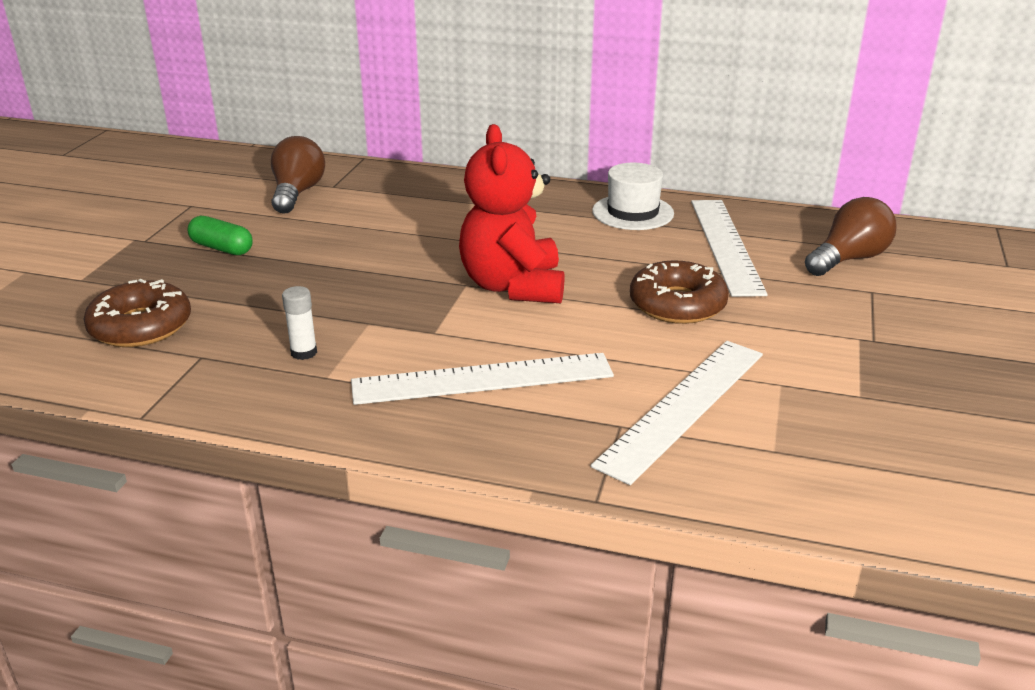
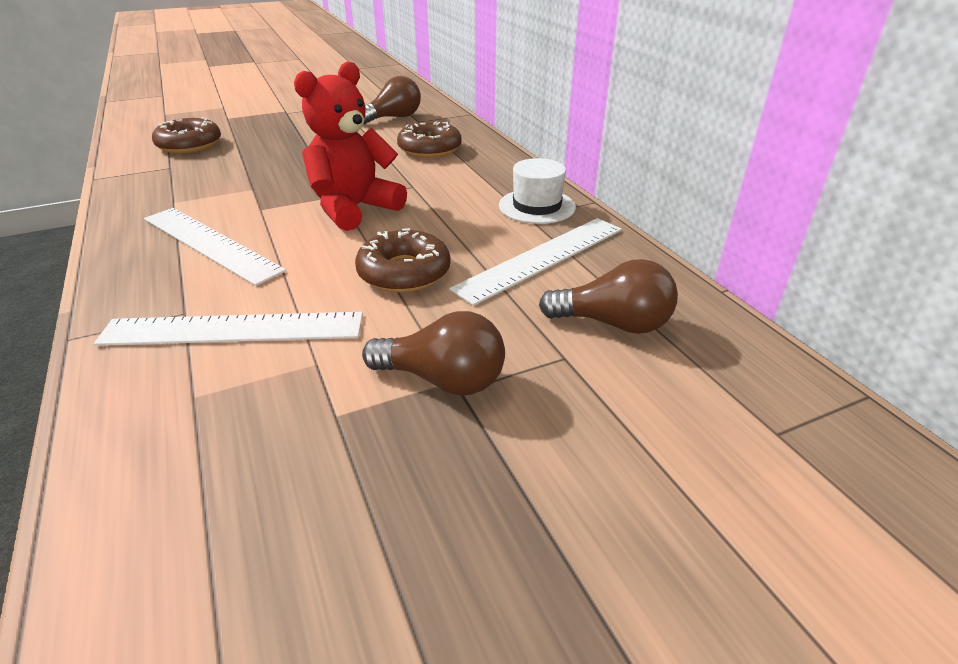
camera: 50 degrees right, 5 degrees up
(222, 248) = (299, 128): green capsule -> none
(304, 352) = (197, 186): white glue stick -> none
(425, 207) = (429, 149): none -> brown donut
(855, 341) = (443, 380): none -> brown light bulb

